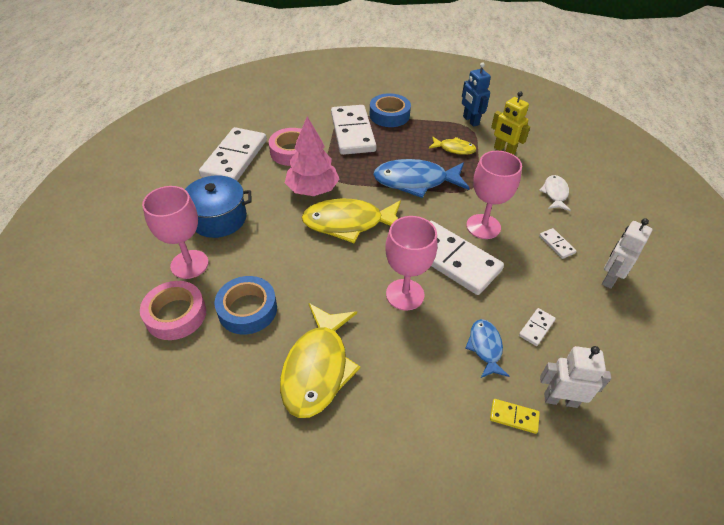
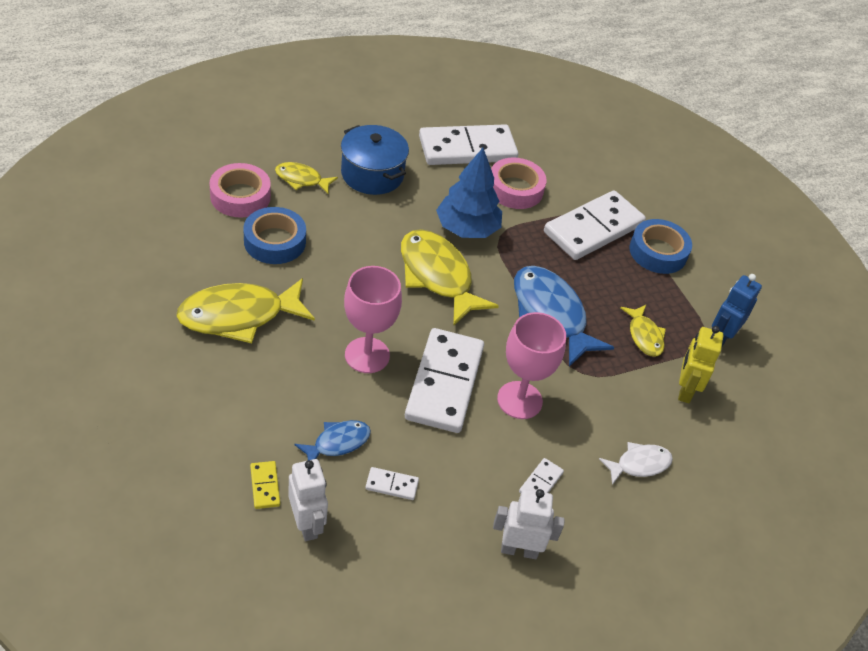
camera: 55 degrees right, 0 degrees up
(189, 264) = (301, 179): pink goblet -> yellow fish
(312, 190) = (467, 229): pink tree -> blue tree

